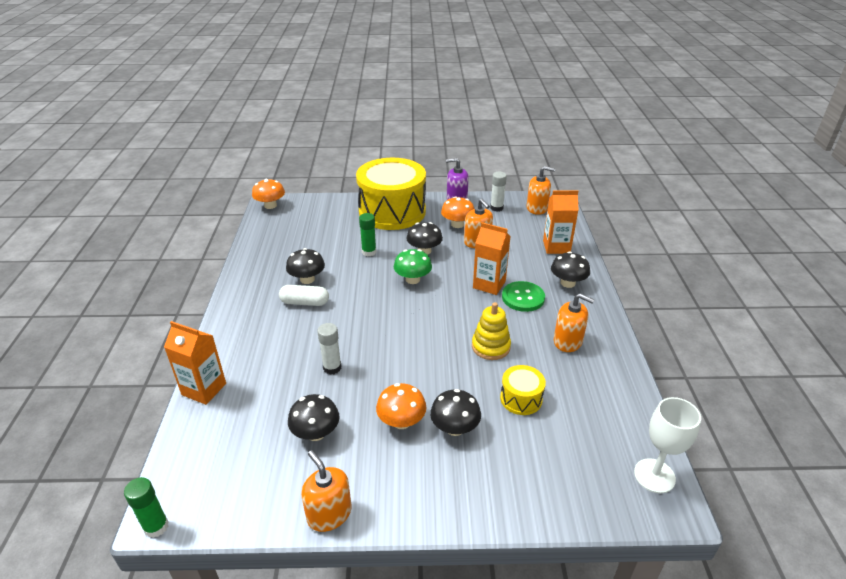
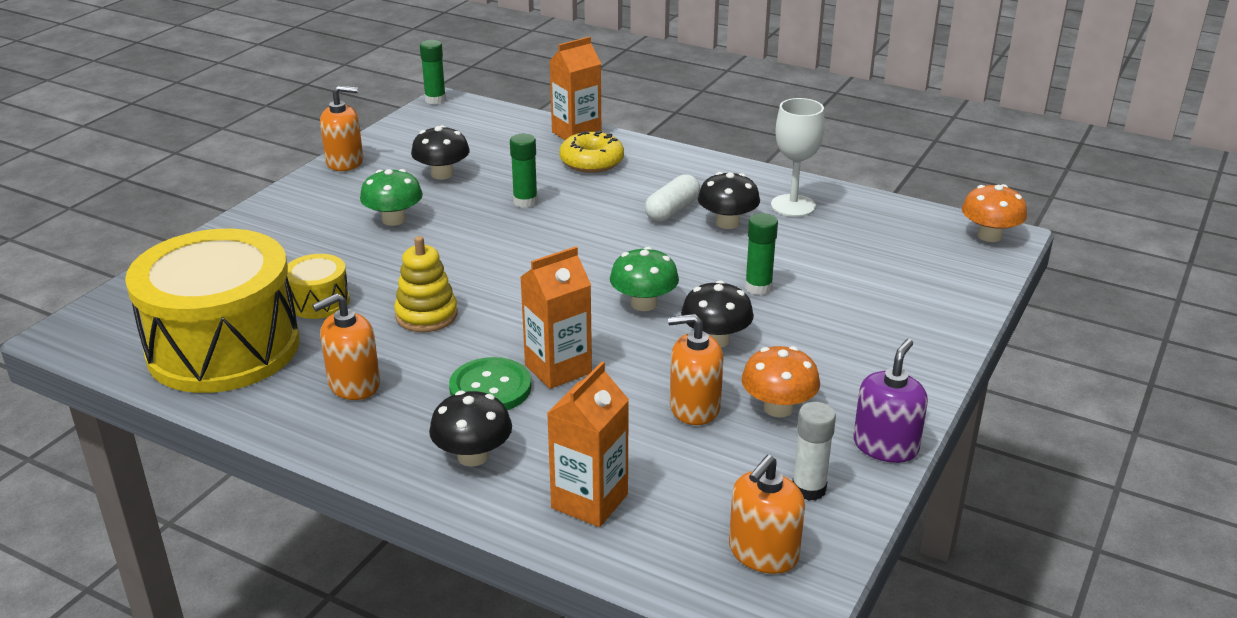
camera: 120 degrees right, 5 degrees down
(252, 361) = (592, 162): none -> yellow donut
(332, 367) = (525, 201): white glue stick -> green glue stick
(392, 211) = (884, 348): yellow drum -> yellow drum (223, 348)
(401, 421) = (394, 219): orange mushroom -> green mushroom
(455, 428) = (342, 246): black mushroom -> none
(654, 476) = (107, 341): white goblet -> white goblet (793, 206)

